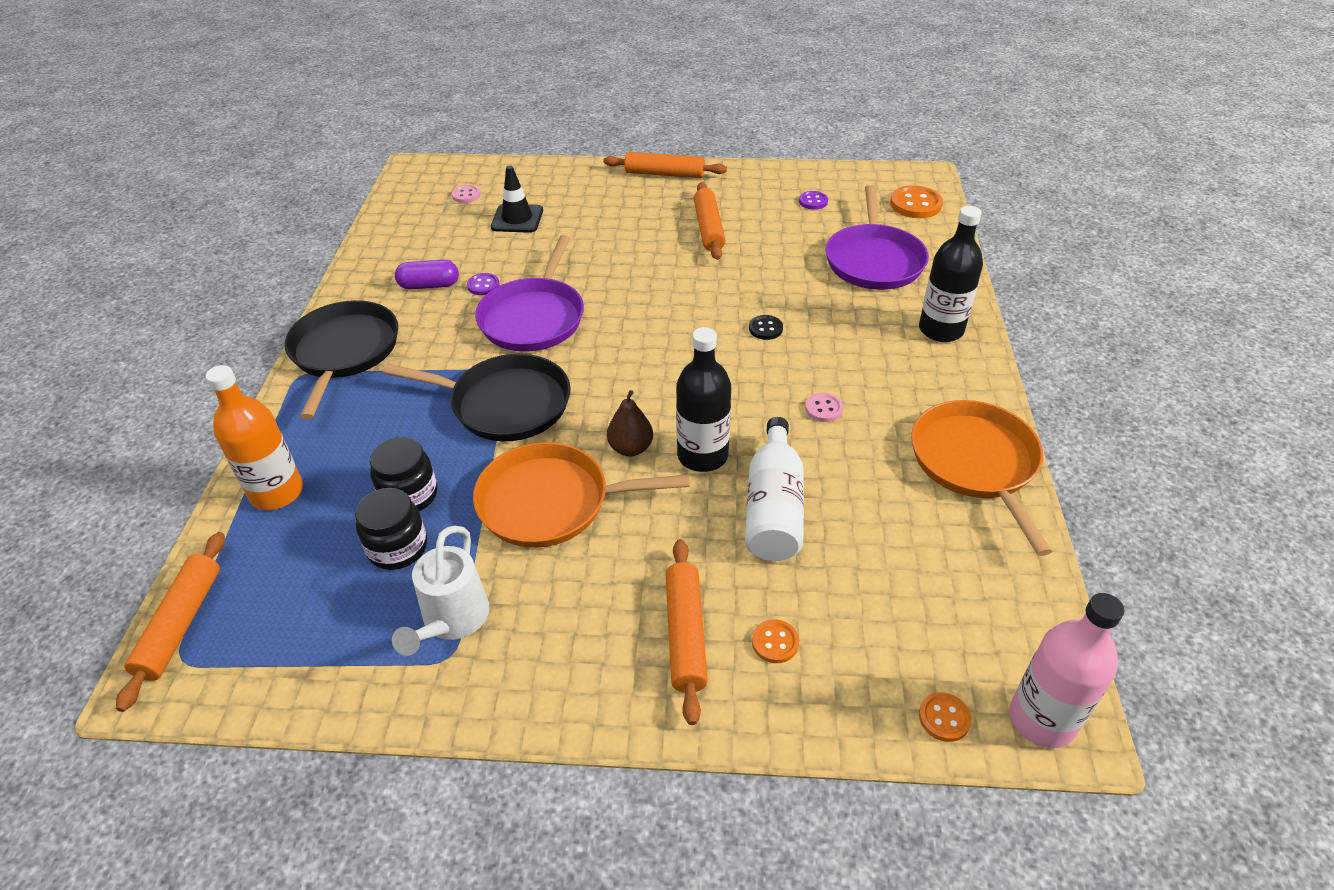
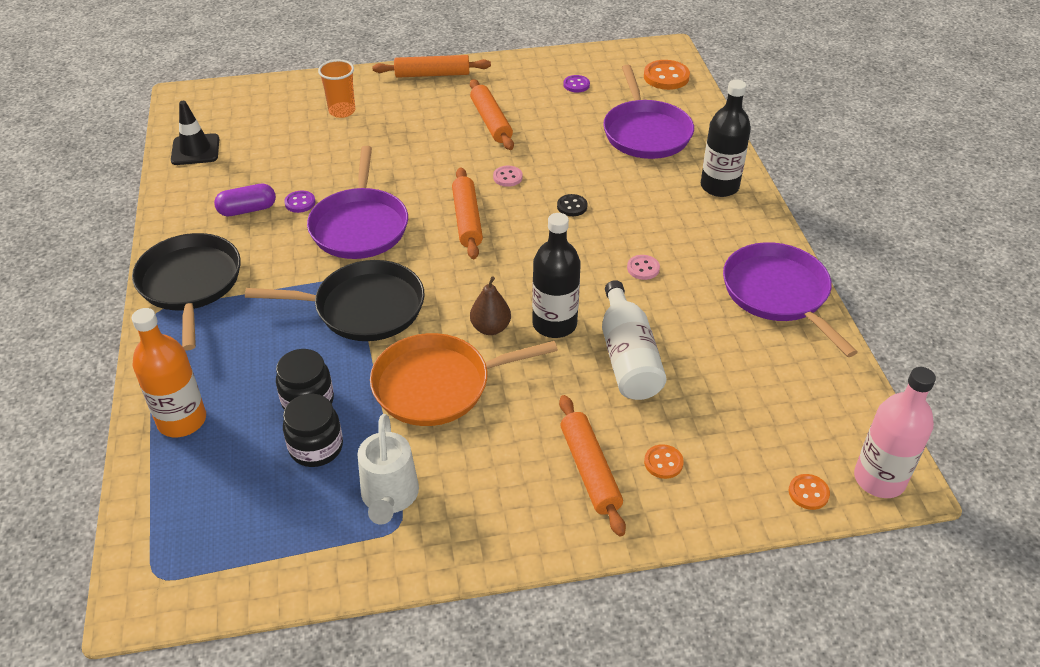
camera: 15 degrees left, 0 degrees up
(181, 624) = (143, 548): orange rolling pin -> orange rolling pin (467, 220)
(466, 195) = (248, 118): pink button -> pink button (507, 177)
(517, 219) = (307, 135): black traffic cone -> black traffic cone (195, 150)
(560, 200) = (342, 111): none -> orange cup
(975, 463) = (778, 293): orange pan -> purple pan

